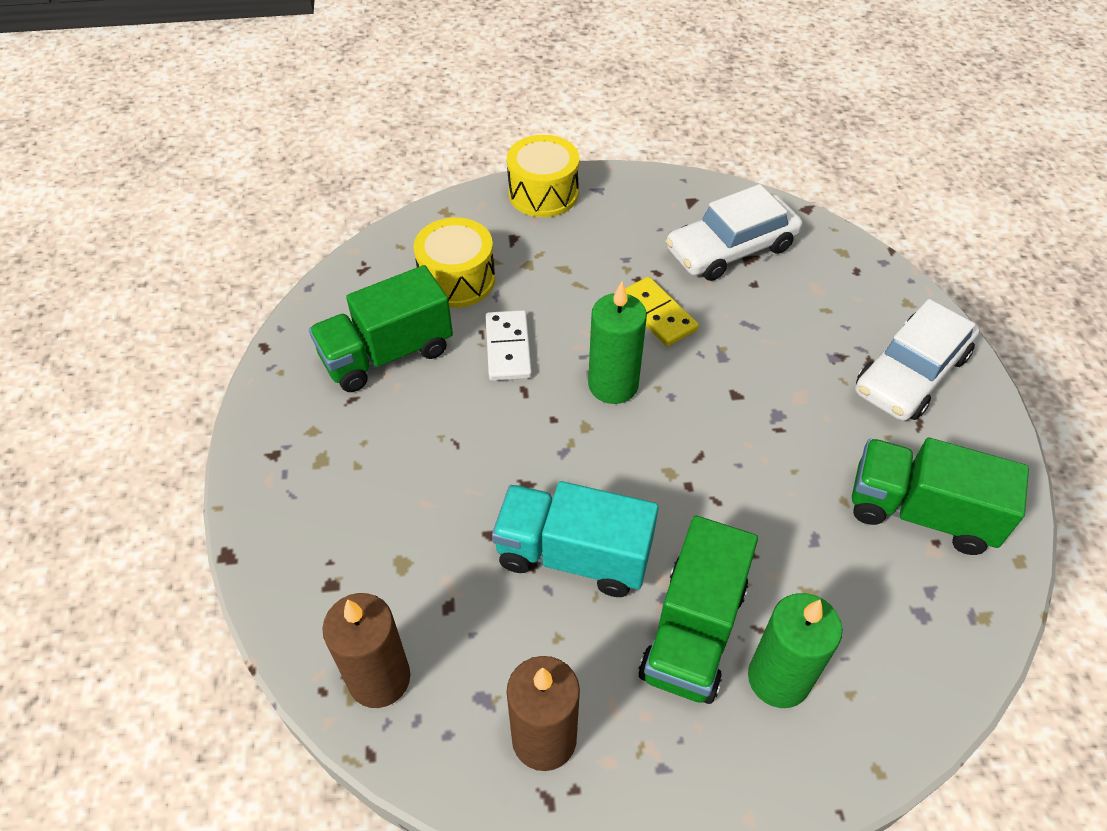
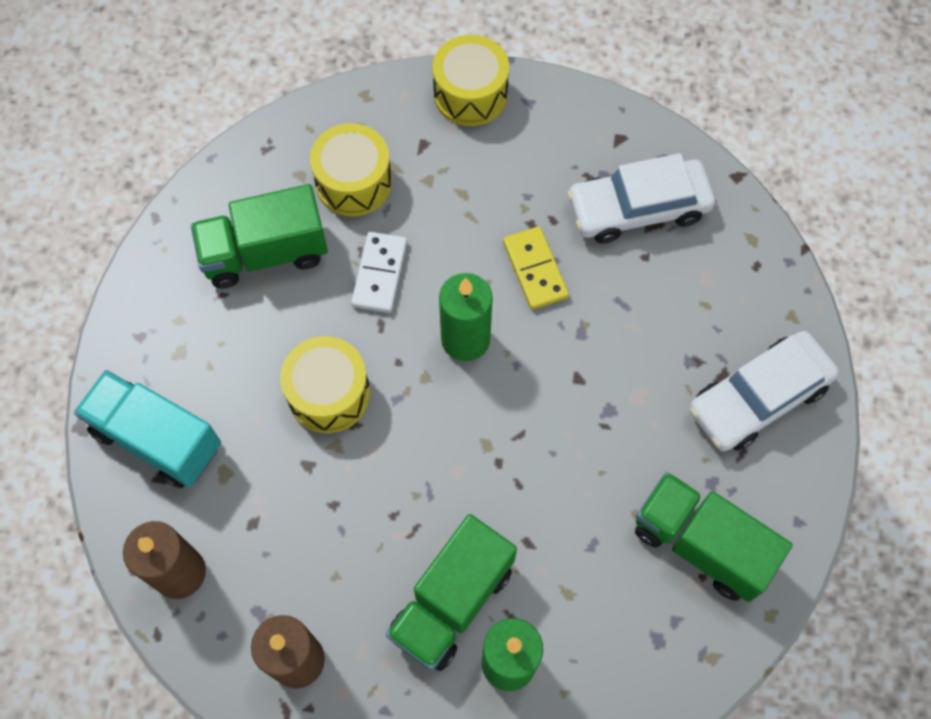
camera: 15 degrees right, 15 degrees up
(491, 462) = (329, 394): none -> yellow drum
(573, 555) = (373, 504): turquoise truck -> turquoise truck (157, 439)

